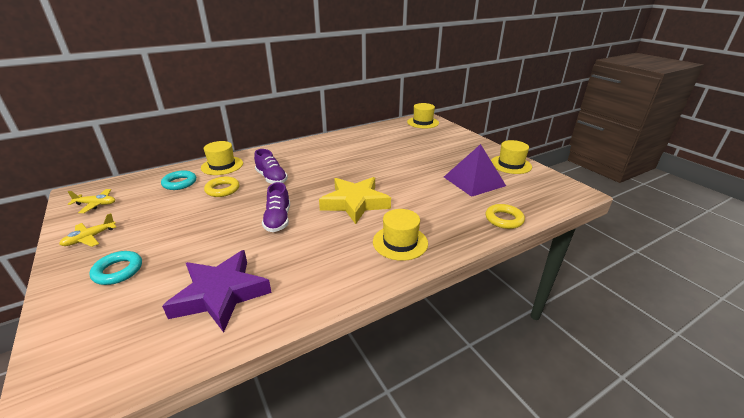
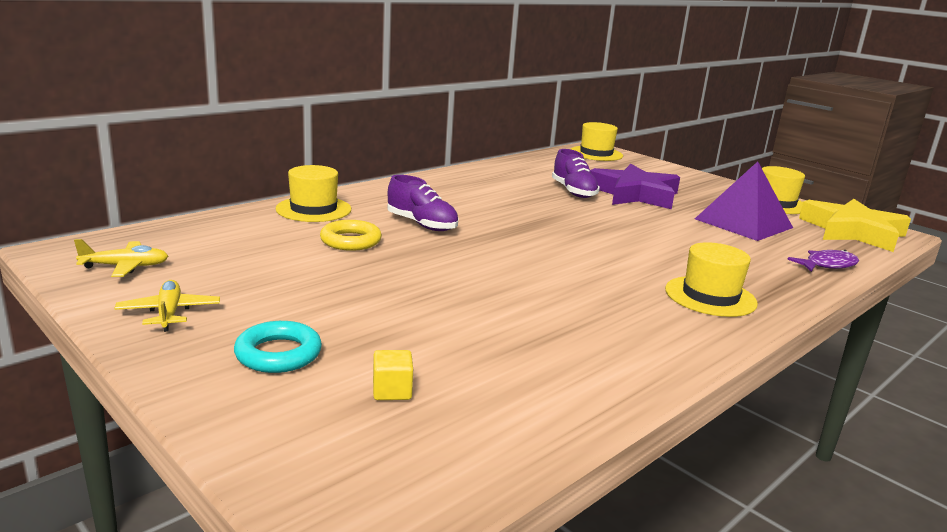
camera: 15 degrees left, 10 degrees down
(90, 238) = (169, 313): yellow plane -> yellow plane turned 135 degrees clockwise
(153, 303) = (392, 391): none -> yellow cube
(179, 183) = (259, 234): turquoise ring -> none
(221, 294) = (497, 372): purple star -> purple star (634, 194)
(278, 220) = (491, 276): purple shoe -> purple shoe (573, 192)
(355, 203) = (594, 253): yellow star -> yellow star (852, 232)
(504, 219) = (827, 265): yellow ring -> purple fish

